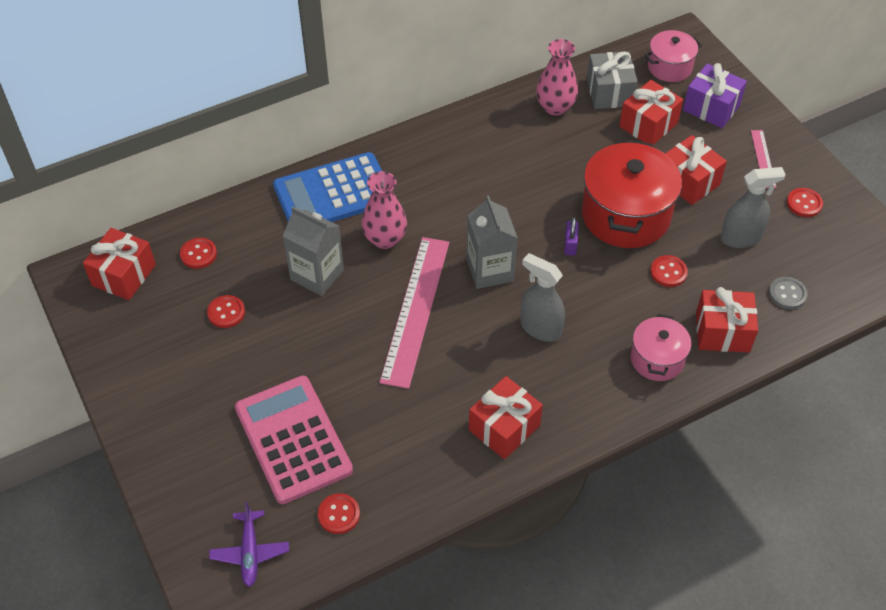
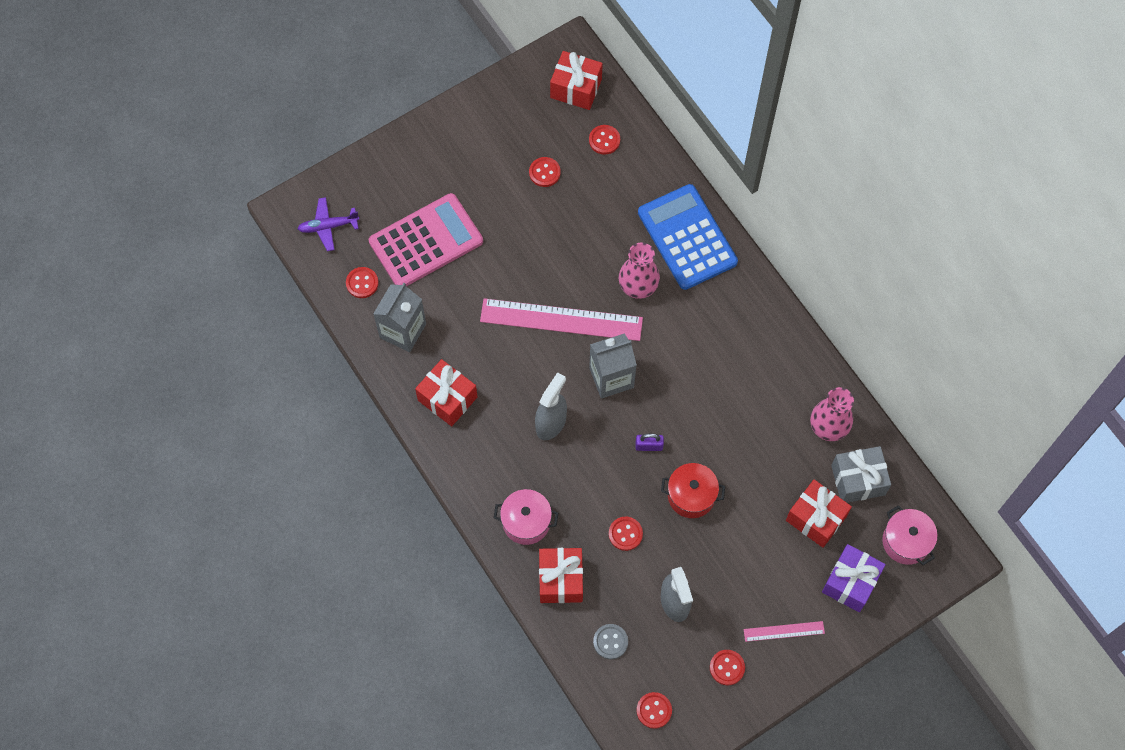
camera: 85 degrees right, 15 degrees up
(317, 275) = (591, 236): grey carton -> grey carton (403, 331)
(625, 215) = (691, 496): red pot -> red pot, size x0.55
(688, 182) = (742, 556): red gift -> none
(855, 264) = (654, 710): none -> red button

